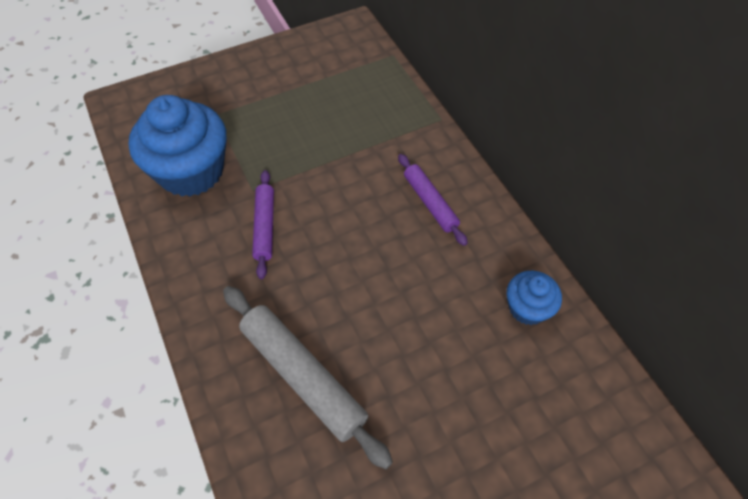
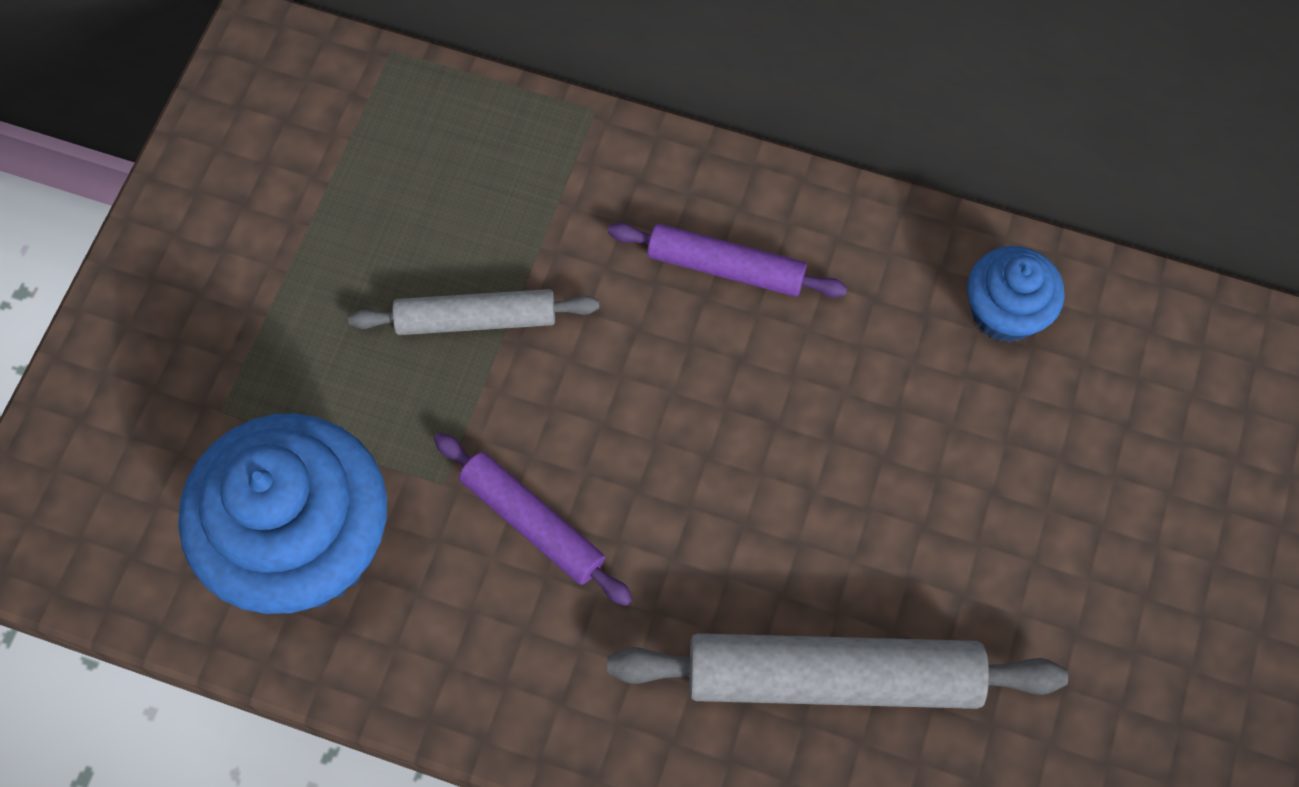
camera: 45 degrees left, 10 degrees up
(323, 150) = (476, 319): none -> grey rolling pin

